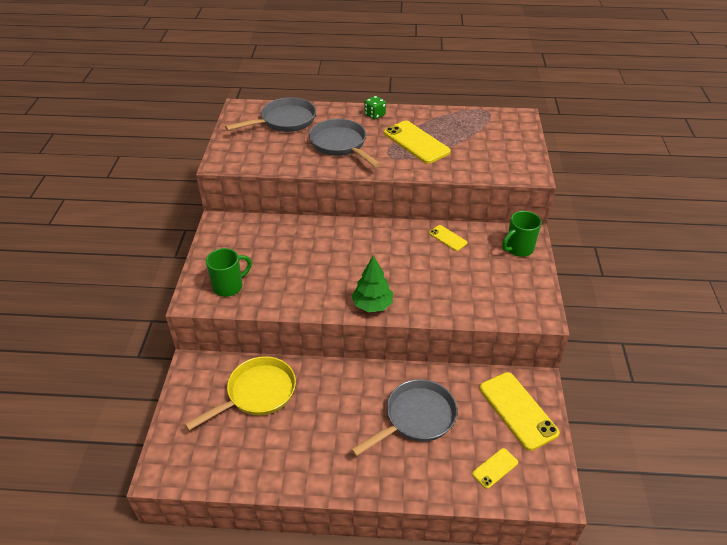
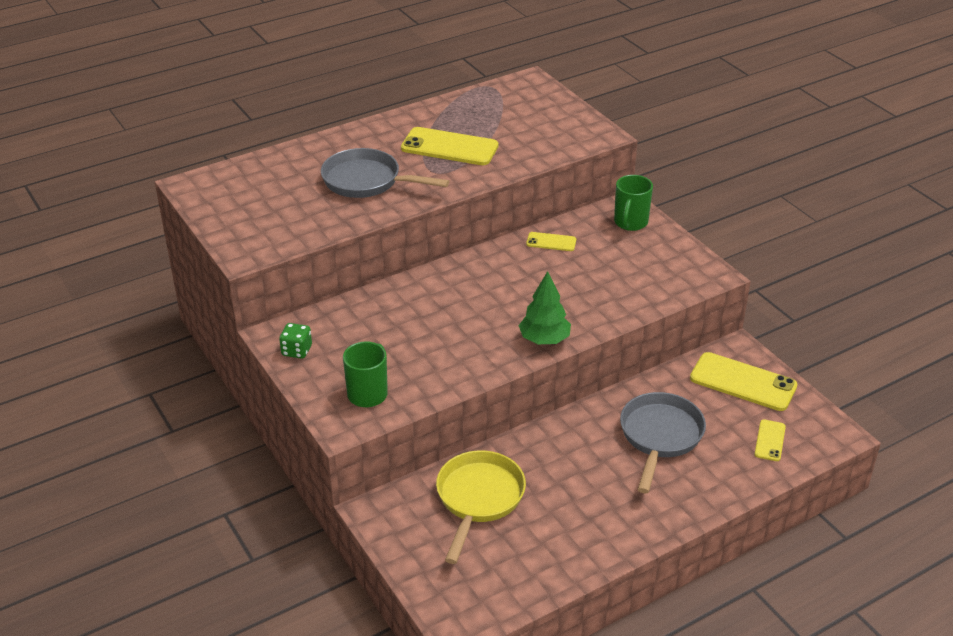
camera: 35 degrees left, 5 degrees down
(284, 121) = (267, 180): grey pan -> none
(375, 115) = (368, 134): green dice -> green dice (297, 351)

